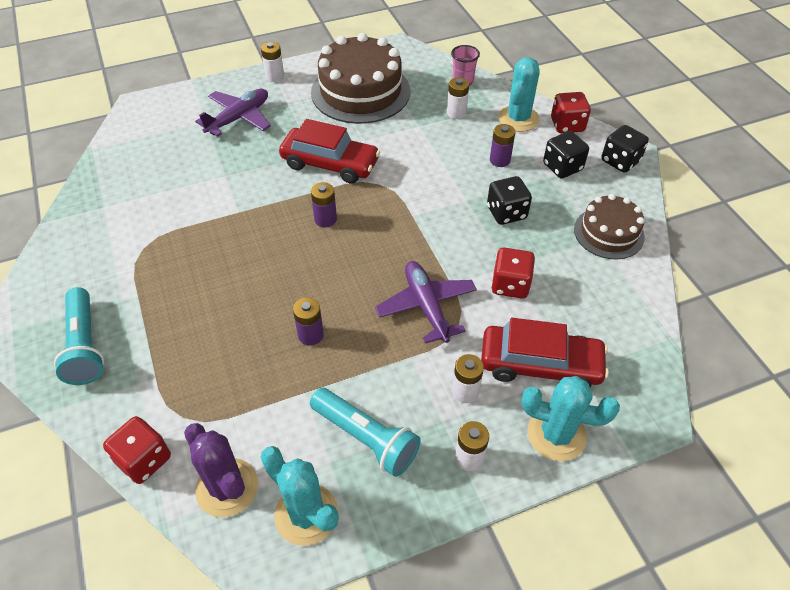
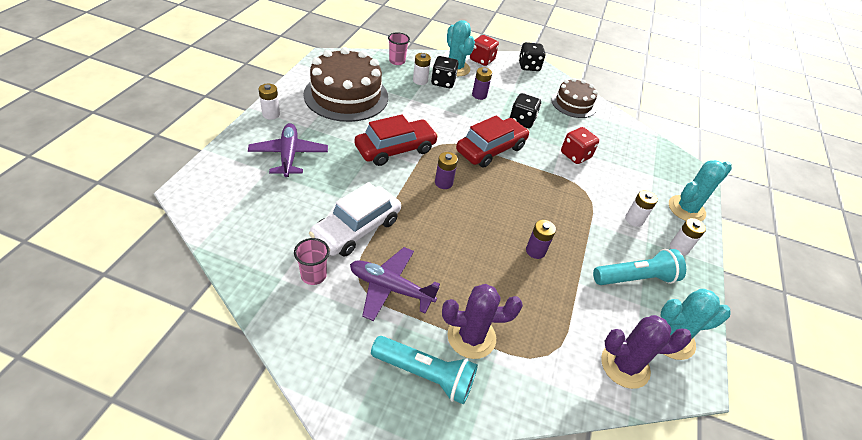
camera: 55 degrees left, 5 degrees down
(123, 220) = (313, 275): none -> pink cup
(144, 460) = (568, 398): red dice -> none
(152, 351) = (471, 337): none -> purple cactus
(200, 207) = (356, 229): none -> white car
(426, 306) = (560, 192): purple plane -> purple plane (390, 288)
(540, 365) = (638, 183): red car -> red car (491, 149)
(562, 167) = (511, 83): black dice -> black dice (443, 82)

